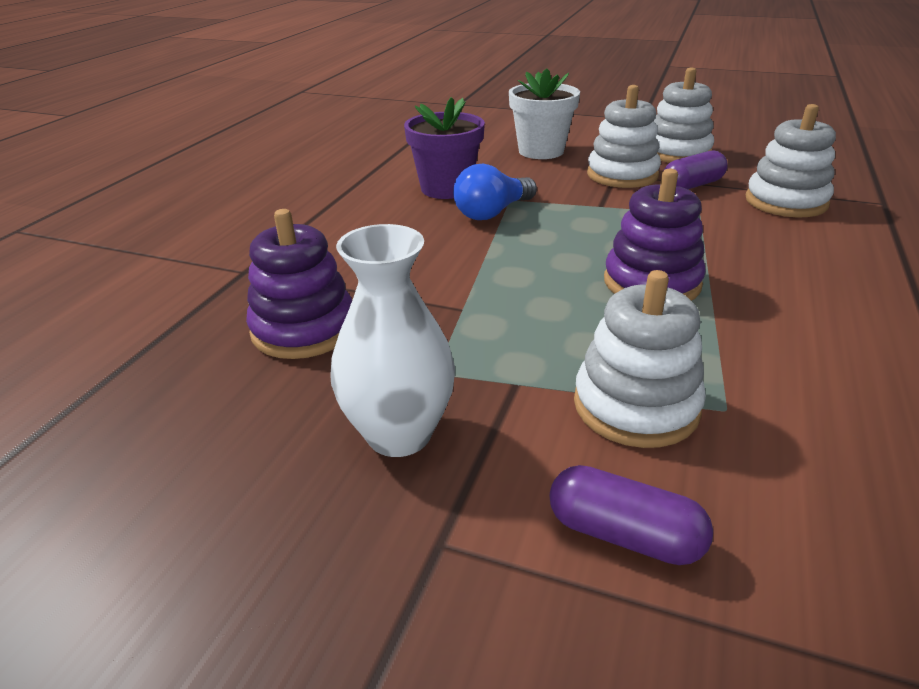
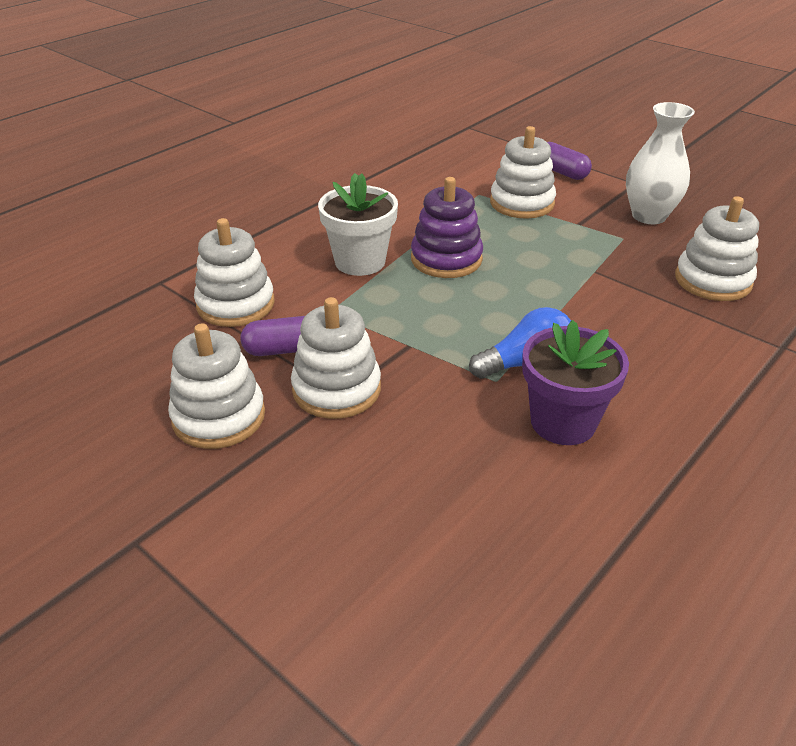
camera: 160 degrees left, 5 degrees up
(304, 329) = (713, 280): purple stacking toy -> white stacking toy
(541, 151) = (389, 479): white flower pot -> white flower pot (360, 262)

